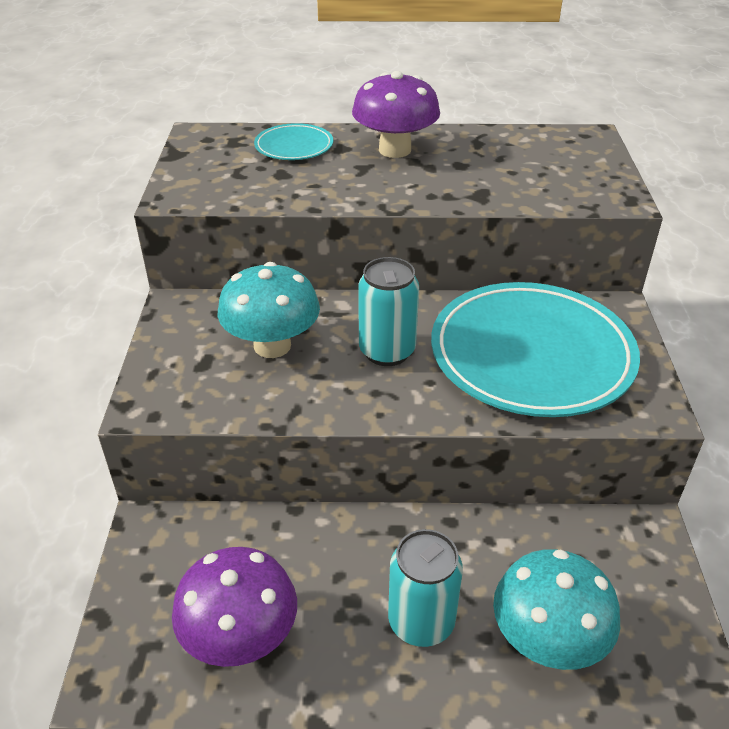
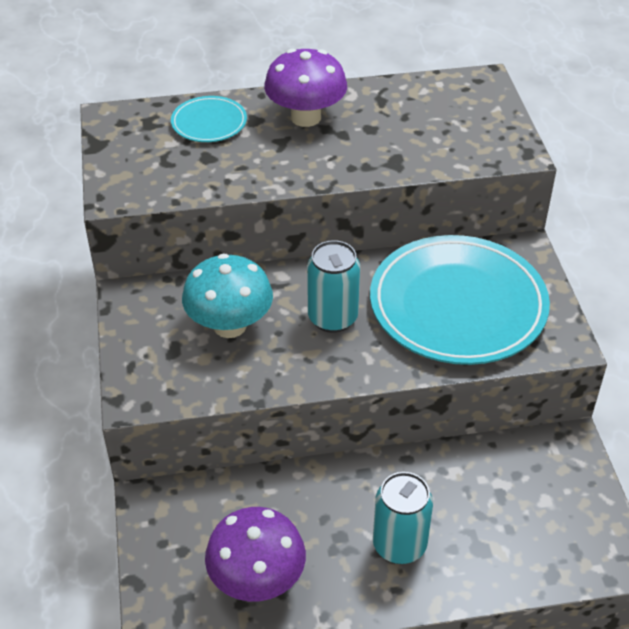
camera: 10 degrees left, 5 degrees up
(547, 641) = (500, 544): turquoise mushroom -> none

